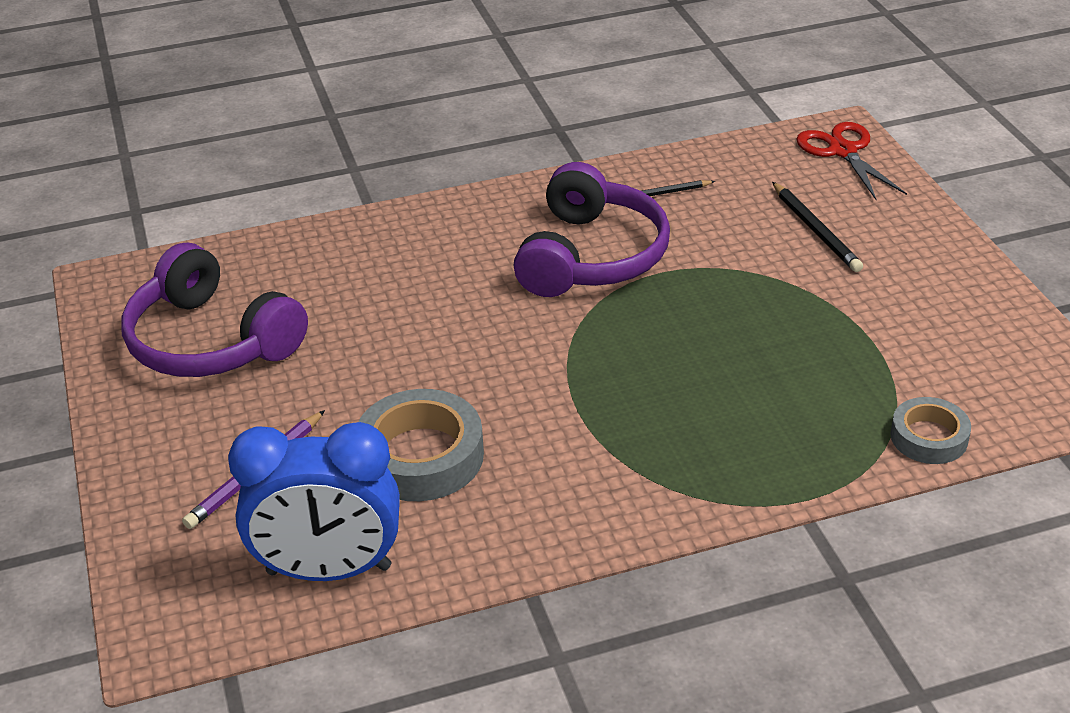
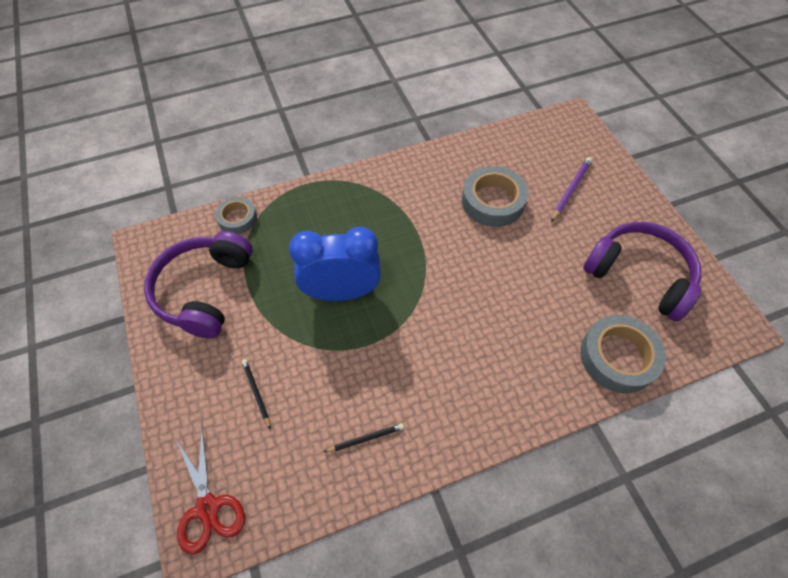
camera: 175 degrees right, 20 degrees up
(304, 255) = (618, 357): none -> grey tape
(329, 570) = (517, 145): blue clock -> blue clock (341, 292)
(591, 256) = (417, 359): purple headphones -> purple headphones (204, 290)
(815, 230) = (256, 392): black pencil -> black pencil, size x0.66

